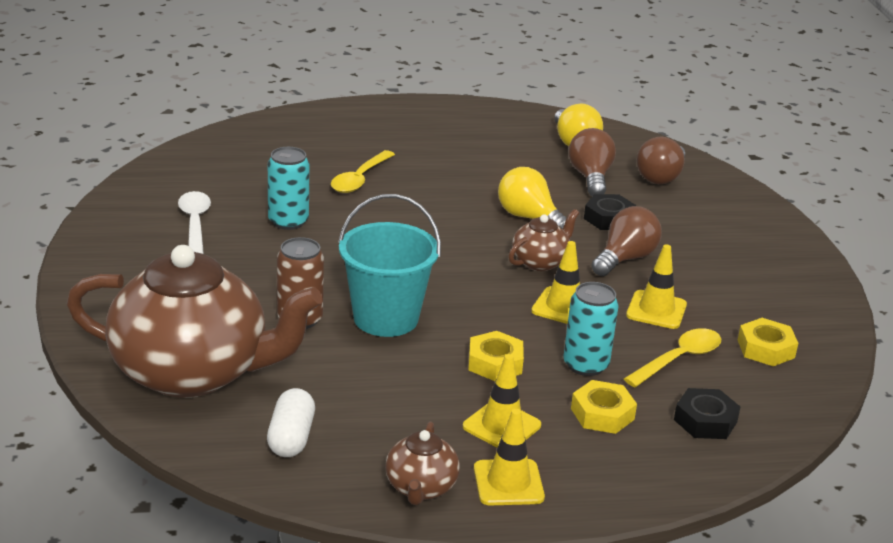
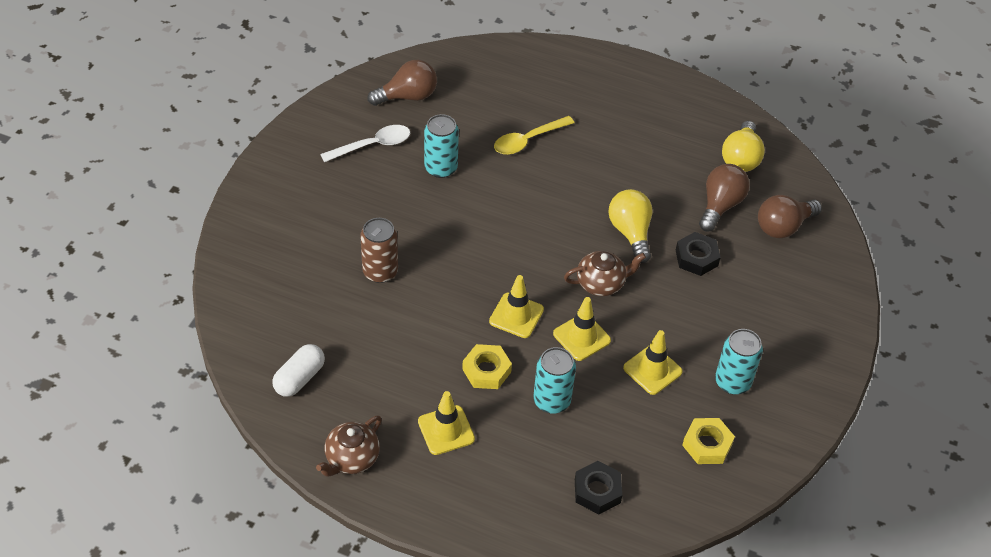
camera: 30 degrees right, 20 degrees up
(193, 372) = (276, 293): brown teapot -> none
(195, 223) = (372, 145): white spoon -> white spoon turned 45 degrees clockwise
(386, 318) = (441, 295): turquoise bucket -> none
(508, 483) = (412, 481): yellow traffic cone -> yellow traffic cone (516, 315)
(602, 414) = (526, 451): yellow nut -> none
(625, 259) = (673, 307): brown light bulb -> brown light bulb (408, 96)
(678, 359) = (627, 425): yellow spoon -> none
(737, 295) = (732, 382): none -> turquoise can

